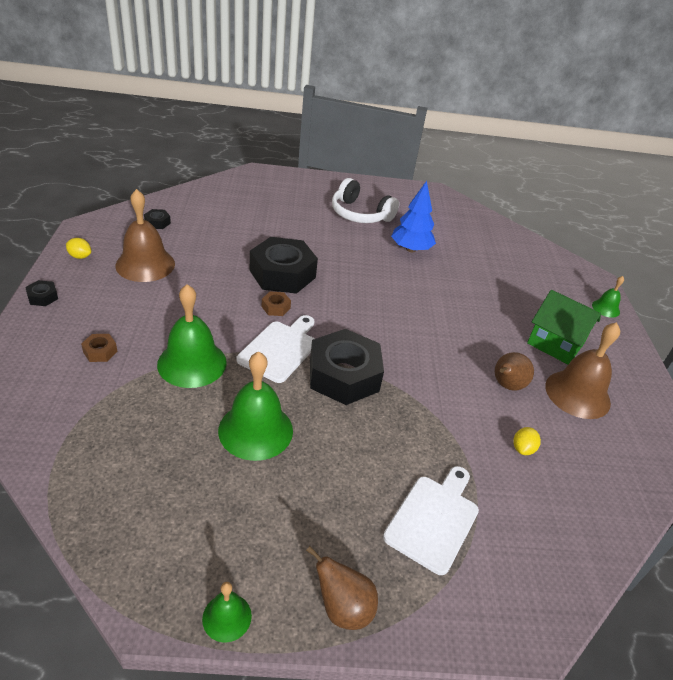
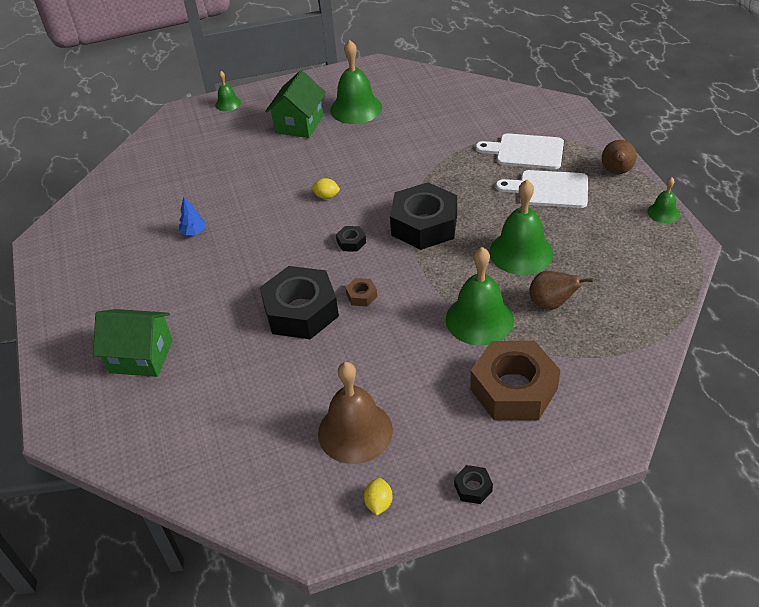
camera: 100 degrees left, 5 degrees up
(100, 351) = (513, 389): brown nut -> brown nut, size x2.46
(157, 222) = (257, 469): black nut -> black nut (351, 242)
(280, 349) = (420, 271): white cutting board -> white cutting board (549, 189)
(292, 205) = (141, 356): none -> green house
(360, 214) = (134, 290): white headphones -> none
(410, 249) = (194, 232): blue tree -> blue tree, size x0.53
(506, 385) = (372, 141): brown pear -> brown pear (551, 304)
(523, 449) = (433, 126): yellow lemon -> yellow lemon (326, 196)
(577, 394) = (356, 108): brown bell -> green bell

